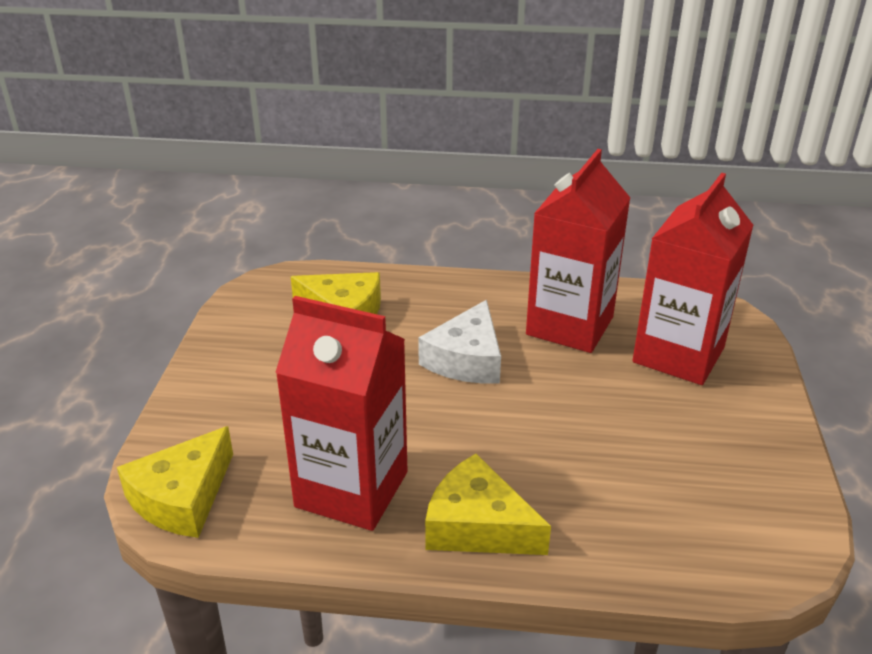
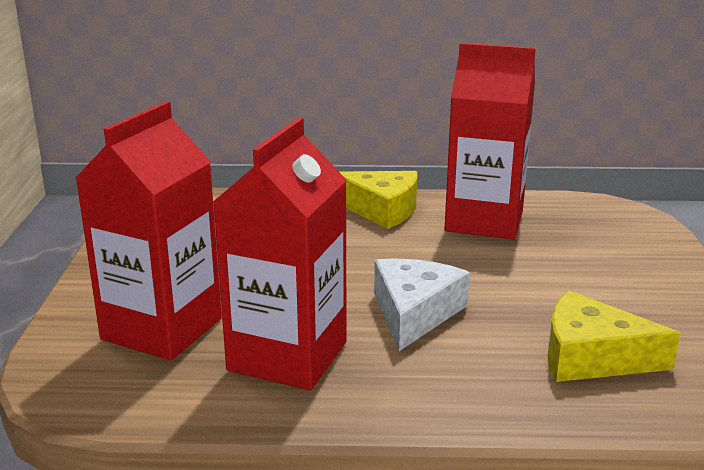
camera: 175 degrees right, 10 degrees down
(182, 497) = (611, 213): yellow cheese -> none

